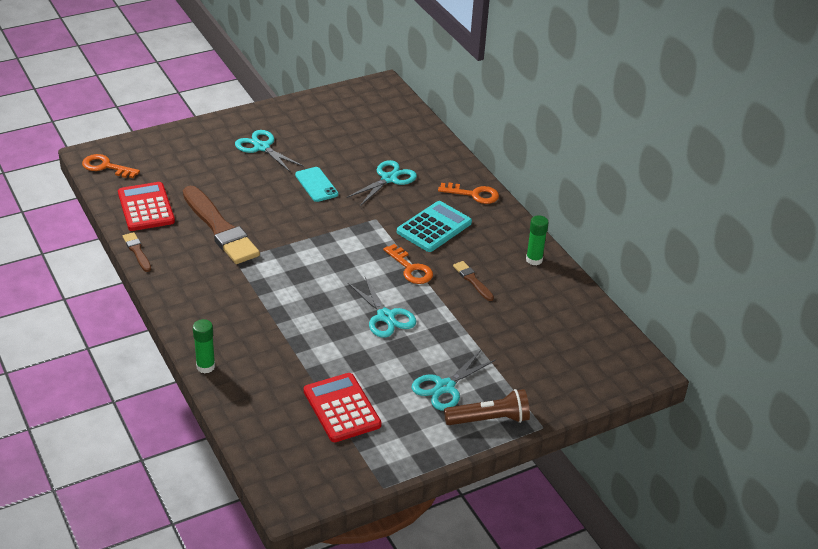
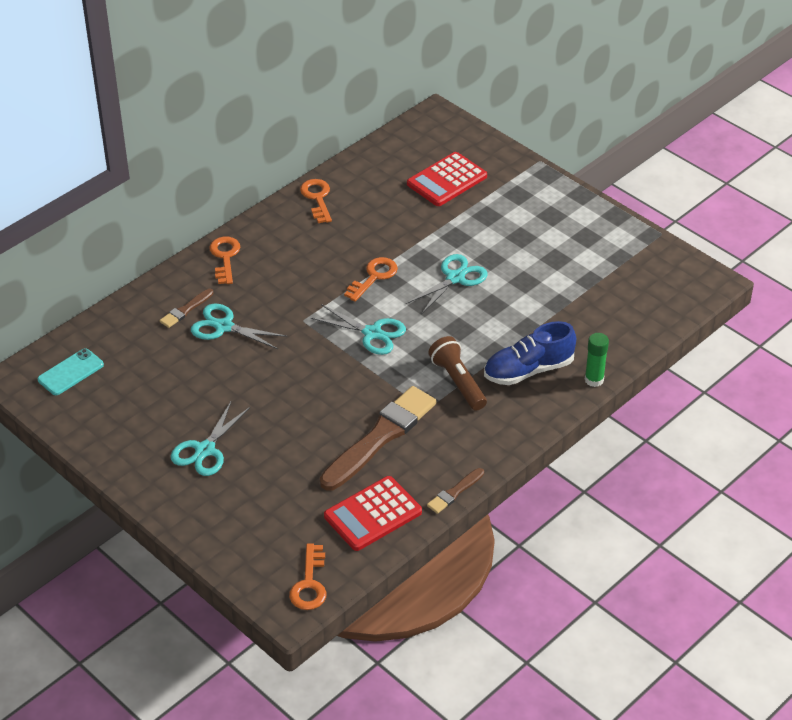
camera: 105 degrees left, 5 degrees up
(242, 329) = (528, 370): none -> blue shoe
(316, 185) = (261, 382): turquoise phone -> turquoise phone (70, 372)
(341, 408) = (591, 277): red calculator -> red calculator (447, 180)
(434, 227) = (297, 274): turquoise calculator -> none
(445, 387) = (526, 222): turquoise scissors -> turquoise scissors (372, 333)
(472, 280) = (370, 232): brown brush -> brown brush (186, 310)
(489, 419) = (550, 190): brown flashlight -> brown flashlight (458, 382)
(534, 260) = (317, 198): green glue stick -> orange key

